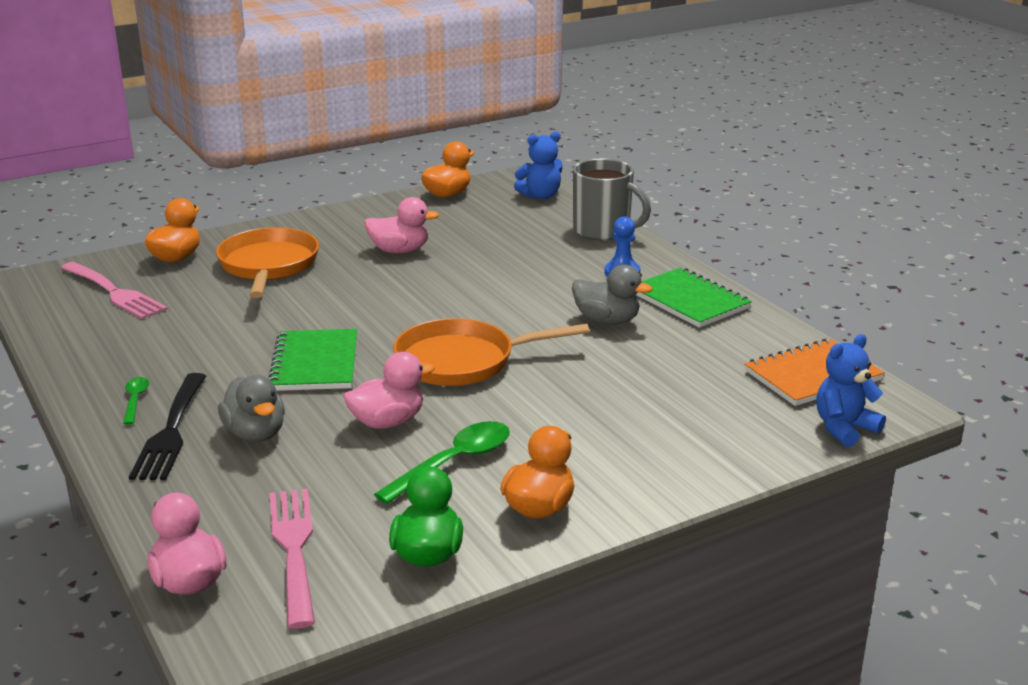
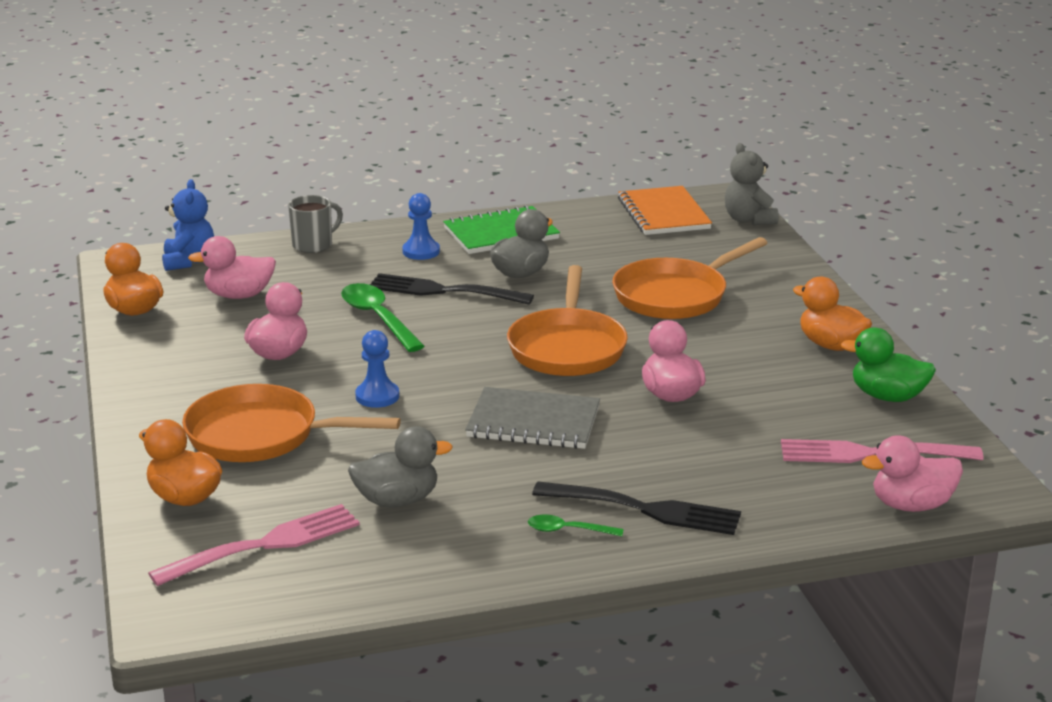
camera: 75 degrees left, 0 degrees up
(255, 433) = (667, 462): grey duck -> grey duck (397, 500)
(315, 363) = (533, 422): green notebook -> grey notebook
(341, 295) = (377, 396): none -> blue pawn
(453, 463) = (753, 372): green spoon -> green spoon (378, 318)
(491, 221) = (239, 295): none -> pink duck
(547, 293) = (444, 291): none -> black fork
(603, 231) = (314, 245): grey mug -> grey mug, size x0.63
(608, 403) = (675, 295): none -> orange pan
(844, 428) = (748, 220): blue teddy bear -> grey teddy bear

